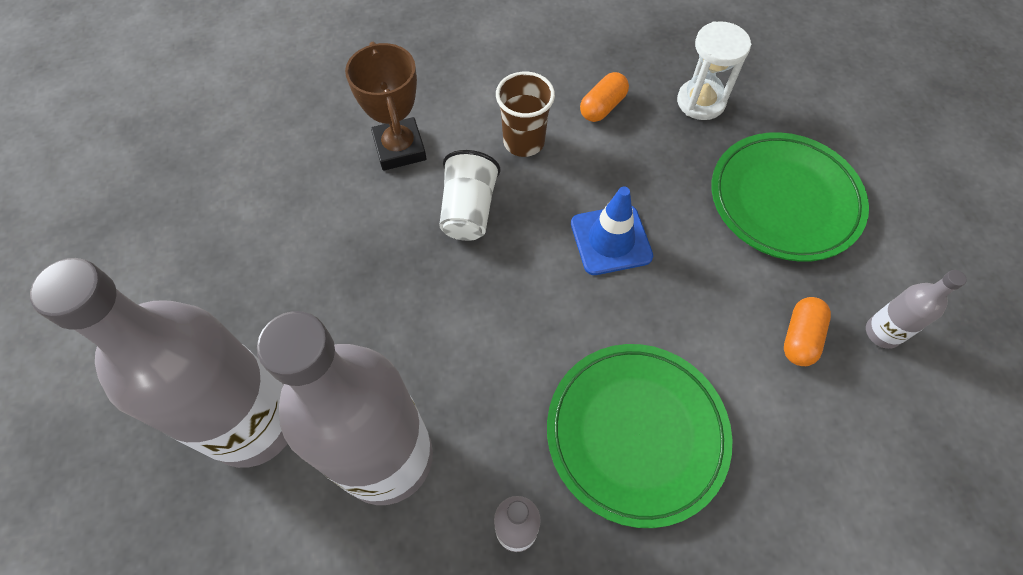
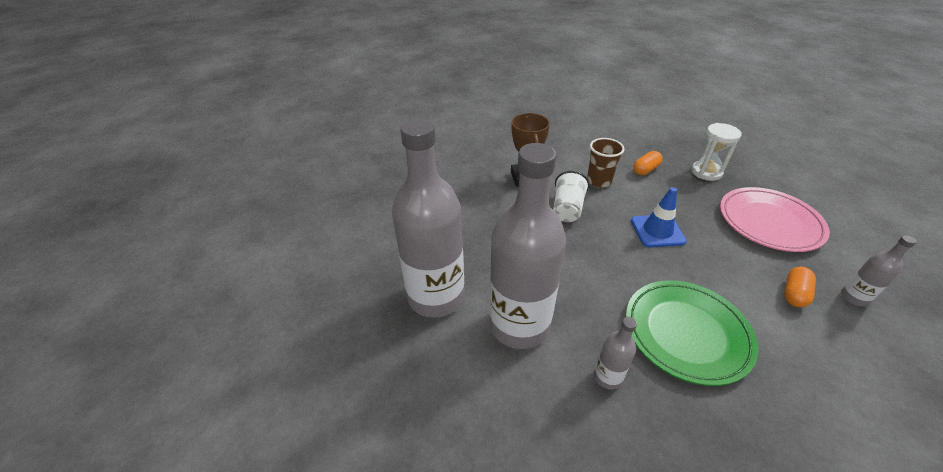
camera: 10 degrees right, 20 degrees down
(784, 200) = (769, 222): green plate -> pink plate

